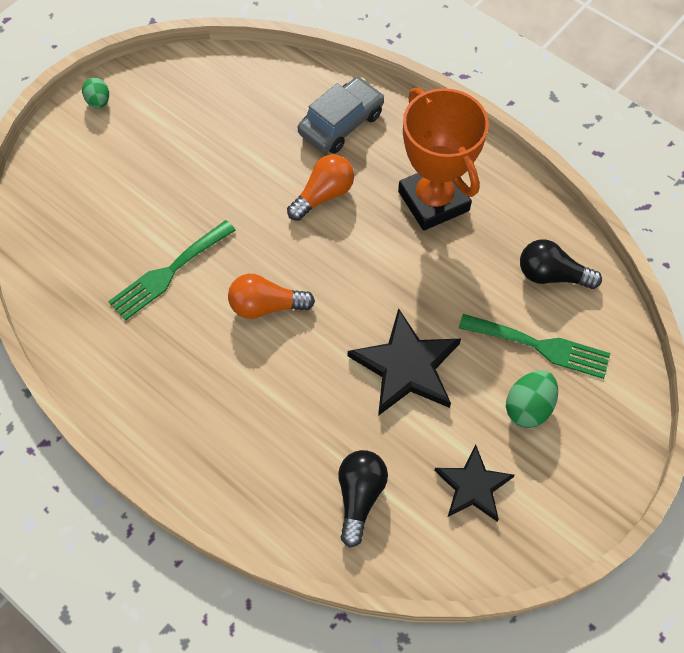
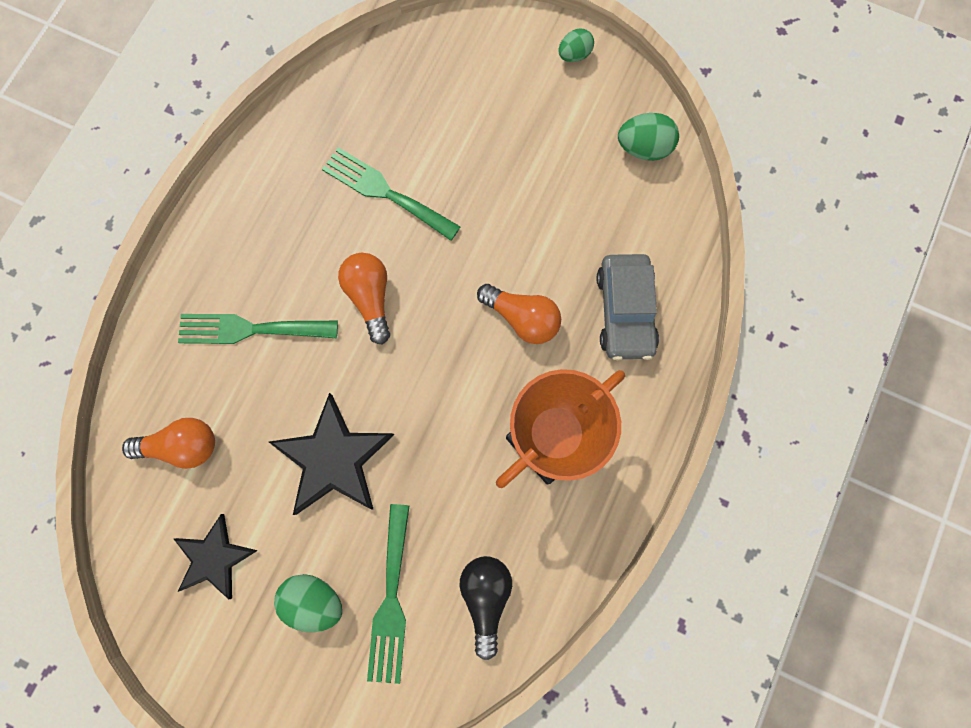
camera: 75 degrees right, 15 degrees up
(205, 76) = (643, 148): none -> green egg
(262, 414) = (250, 329): none -> green fork
(341, 123) = (625, 311): grey car -> grey car turned 60 degrees clockwise
(359, 497) = (182, 446): black light bulb -> orange light bulb

